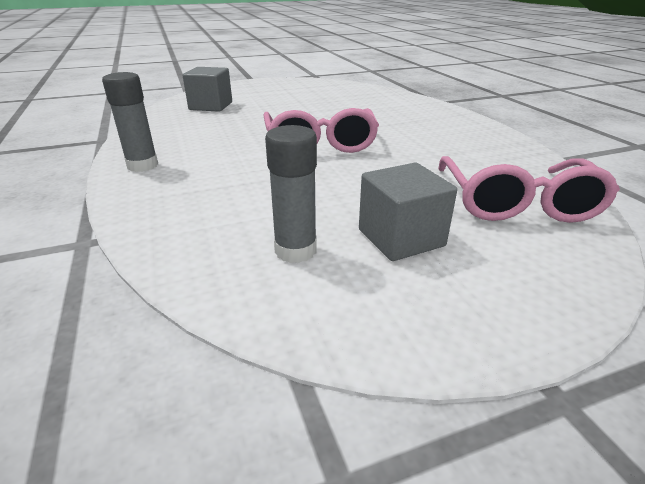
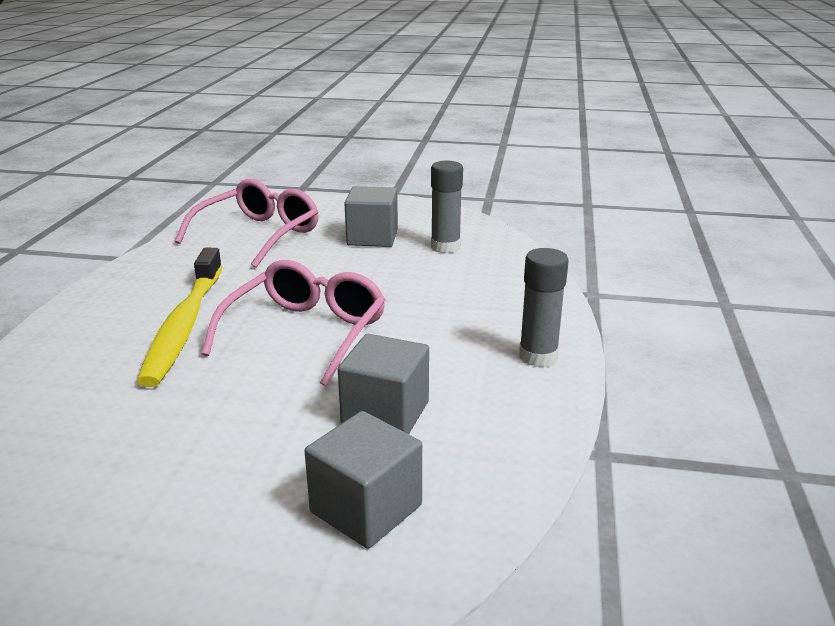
camera: 150 degrees left, 5 degrees down
(228, 126) = (385, 413): none -> grey cube
(399, 131) = (184, 325): none -> yellow toothbrush

